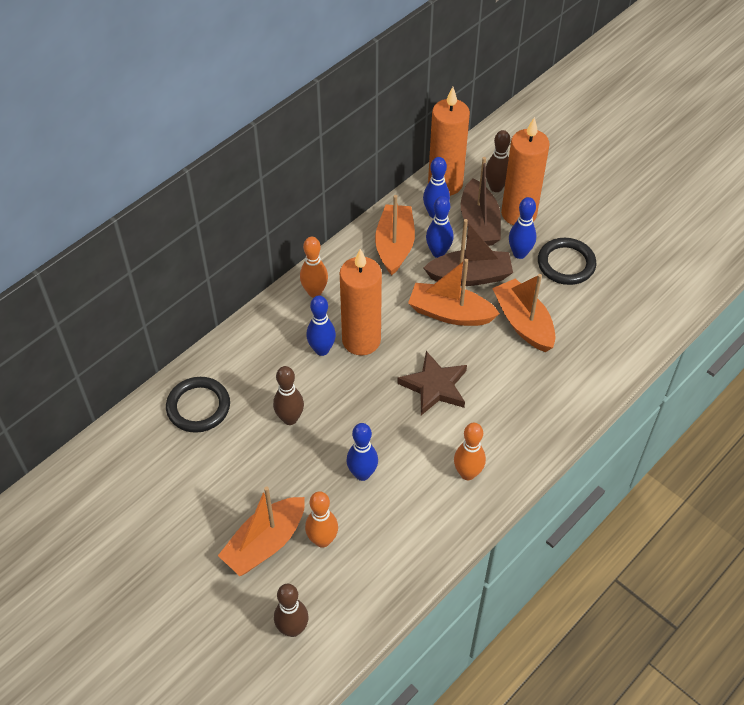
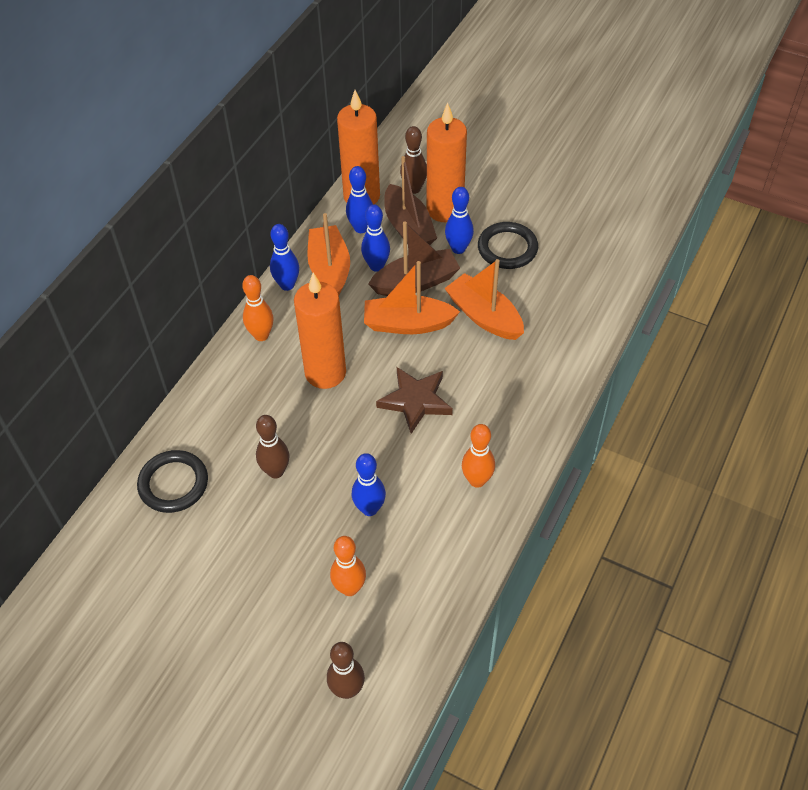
camera: 15 degrees left, 0 degrees up
(265, 543) = (290, 608): orange boat -> none
(322, 350) = (287, 392): blue bowling pin -> blue bowling pin (287, 285)

